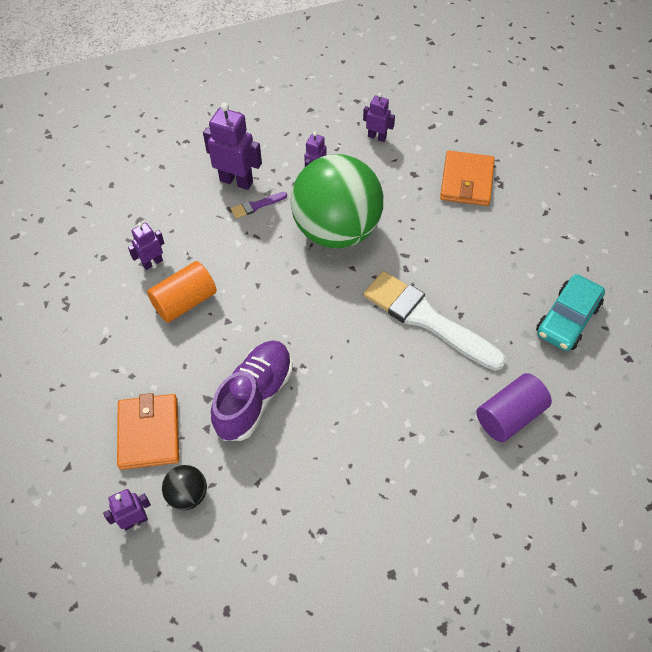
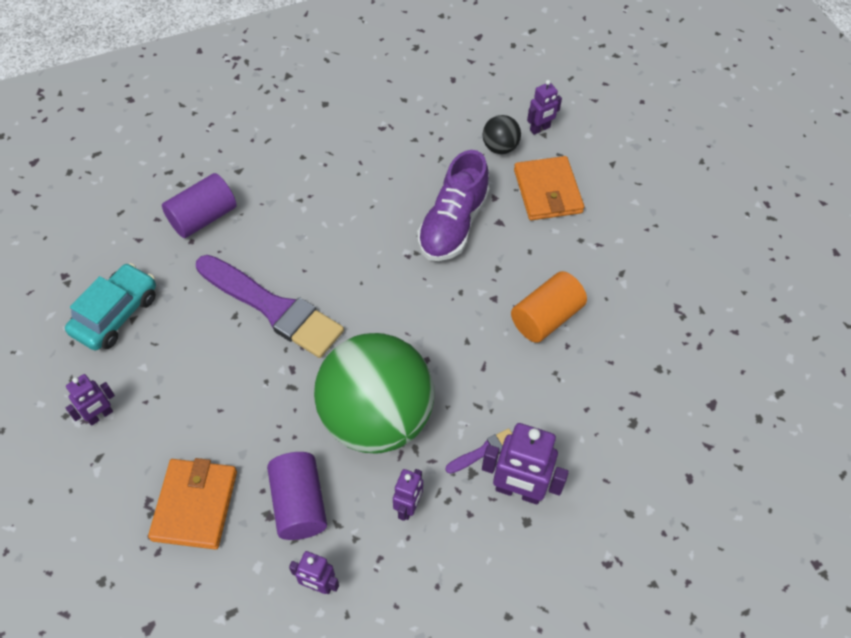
camera: 175 degrees right, 0 degrees up
(152, 262) = (597, 364): purple robot -> purple robot (100, 415)
(393, 179) = (299, 504): none -> purple cylinder
(427, 319) = (273, 308): white brush -> purple brush

